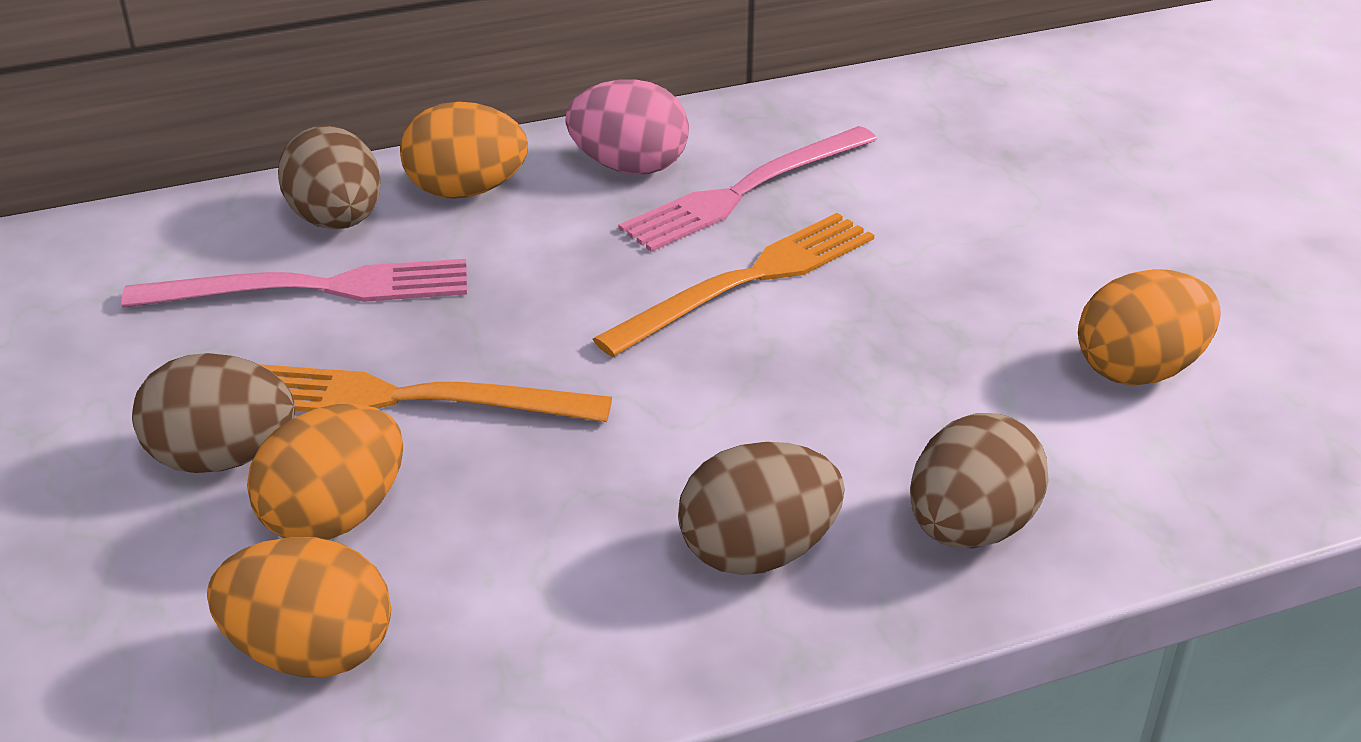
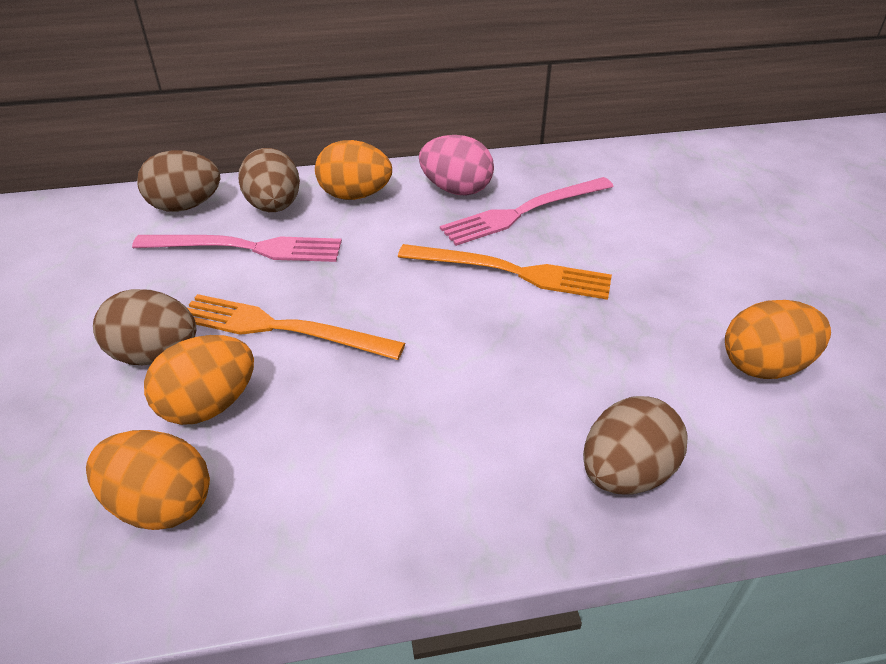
camera: 10 degrees right, 5 degrees up
(747, 281) = (511, 272): orange fork -> orange fork turned 45 degrees clockwise
(758, 552) = (474, 471): brown egg -> brown egg (186, 206)

